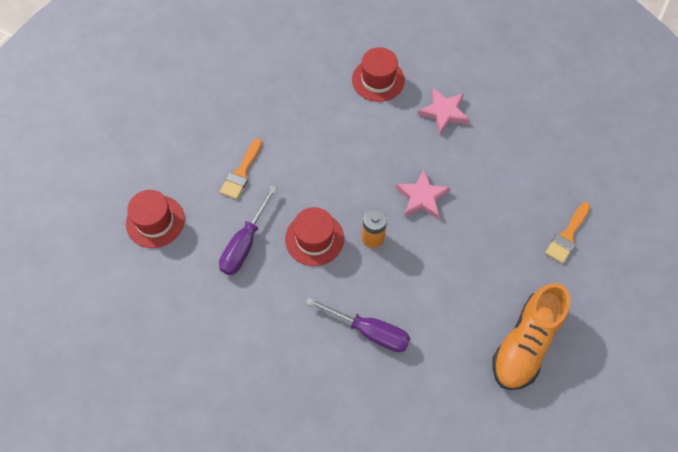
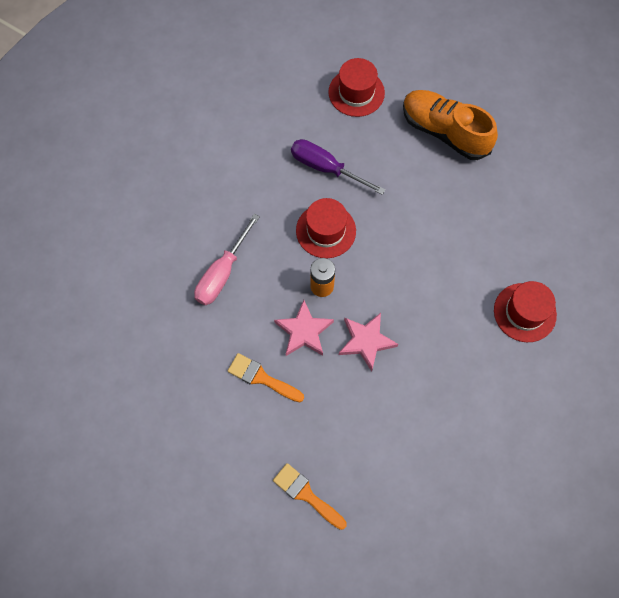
camera: 95 degrees right, 5 degrees up
(241, 172) = (406, 167): orange brush -> orange brush (262, 378)
(370, 331) = (222, 273): purple screwdriver -> pink screwdriver
(444, 112) = (477, 381): pink star -> pink star (304, 331)
(525, 343) = (189, 421): orange shoe -> orange shoe (444, 132)

